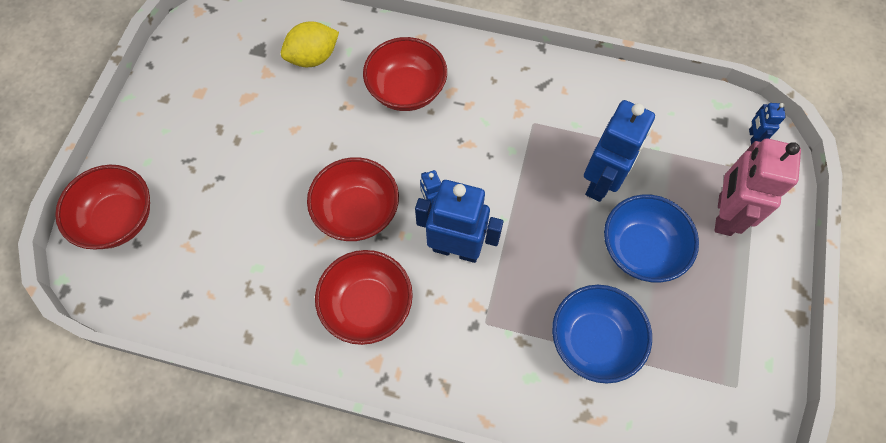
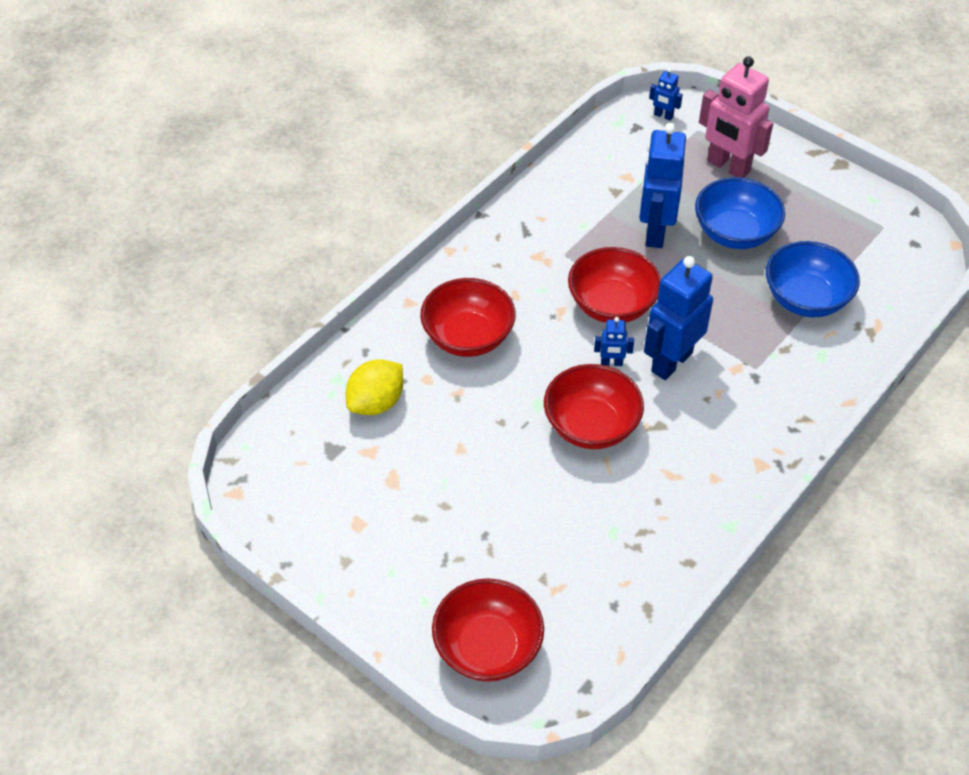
camera: 65 degrees left, 15 degrees down
(313, 57) = (376, 402): yellow lemon -> yellow lemon turned 45 degrees clockwise
(367, 305) = (698, 451): red bowl -> red bowl (612, 305)
(601, 182) = (654, 232): blue robot -> blue robot turned 135 degrees counterclockwise

